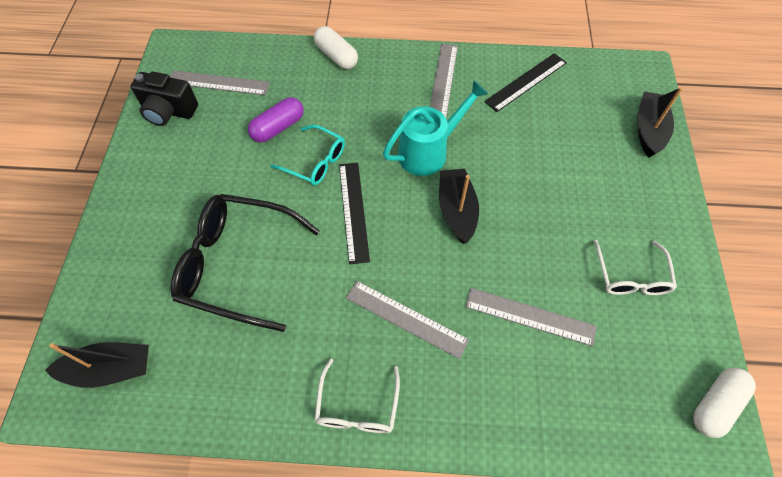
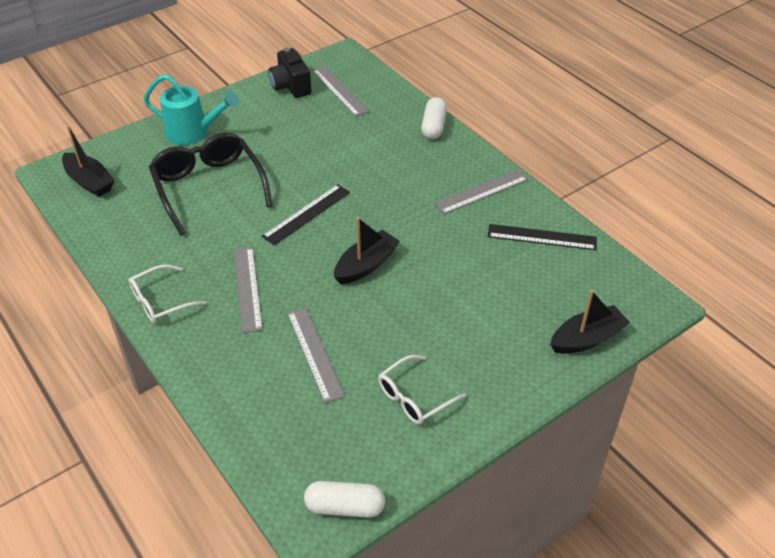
camera: 50 degrees right, 15 degrees down
(278, 127) = (335, 139): purple capsule -> none
(315, 162) = (327, 172): turquoise glasses -> none
(429, 152) = (402, 222): turquoise watering can -> turquoise watering can (193, 133)

